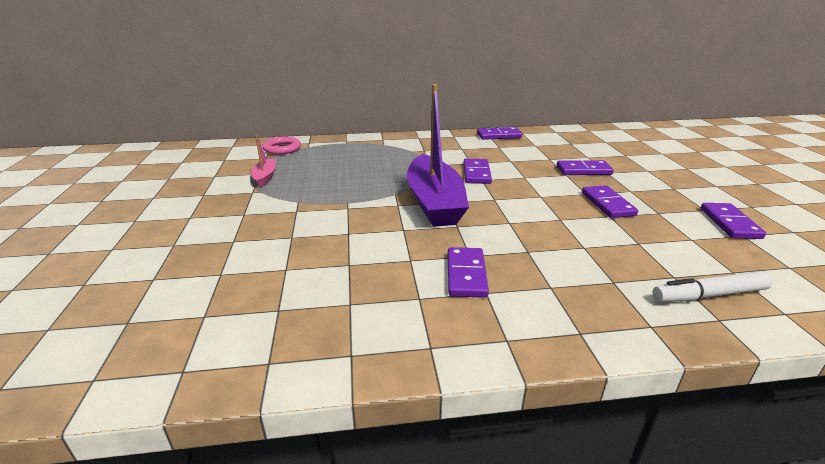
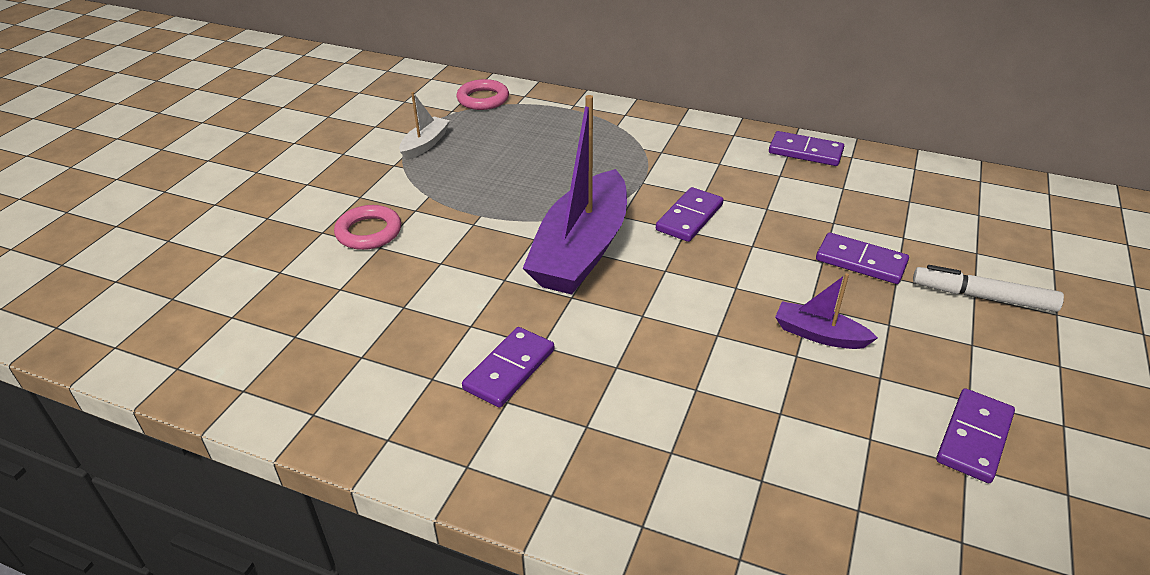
camera: 30 degrees right, 10 degrees up
(265, 177) = (425, 144): pink boat -> white boat
(273, 231) = (369, 232): none -> pink ring
(607, 204) = (819, 335): purple domino -> purple boat
(709, 295) = (773, 524): white marker -> white marker (983, 297)

